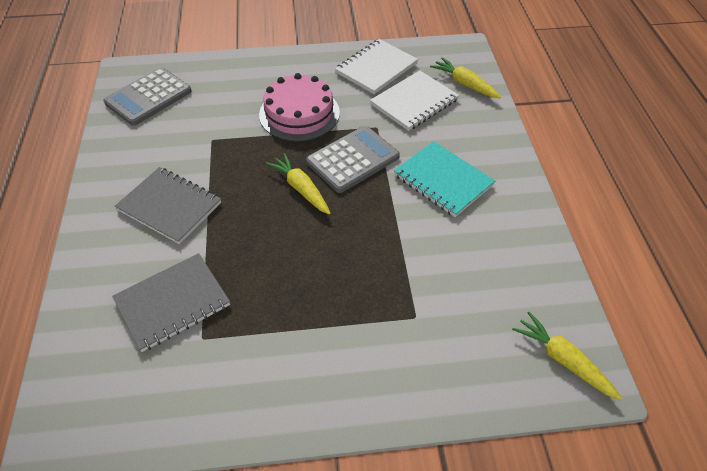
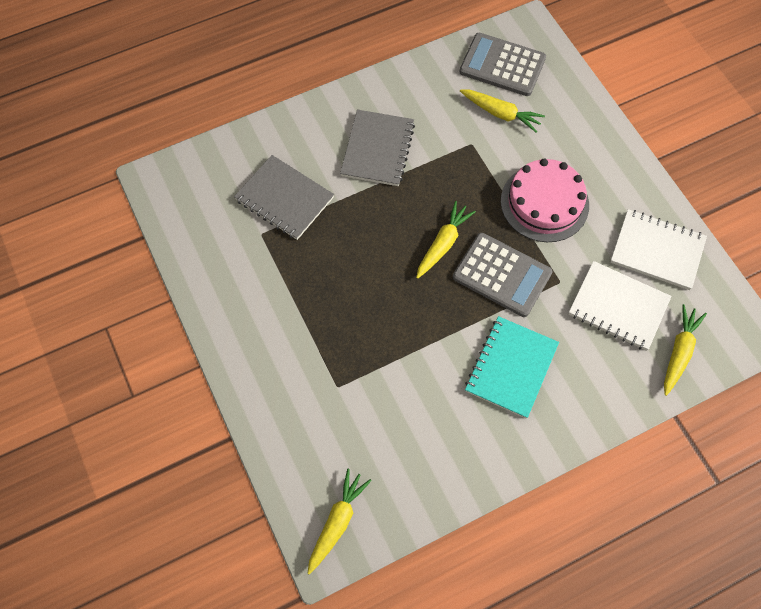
camera: 70 degrees right, 15 degrees up
(195, 113) = (500, 113): none -> yellow carrot

